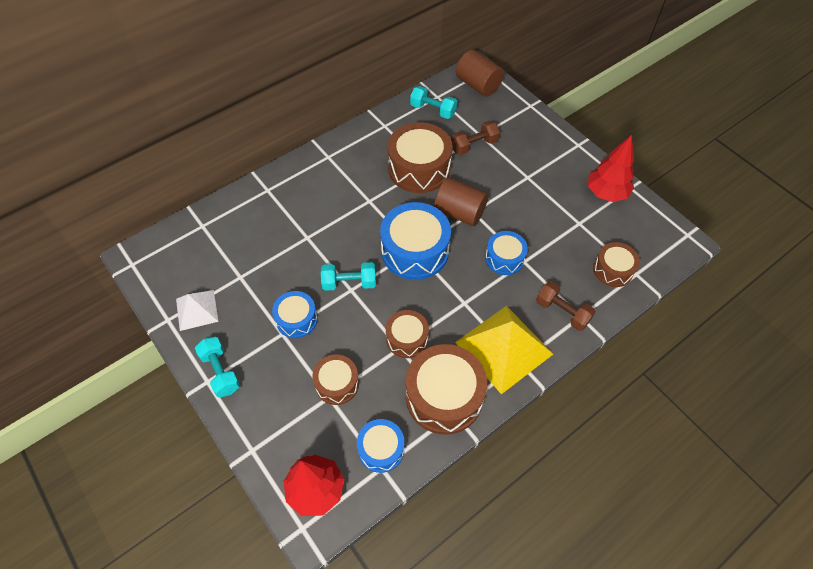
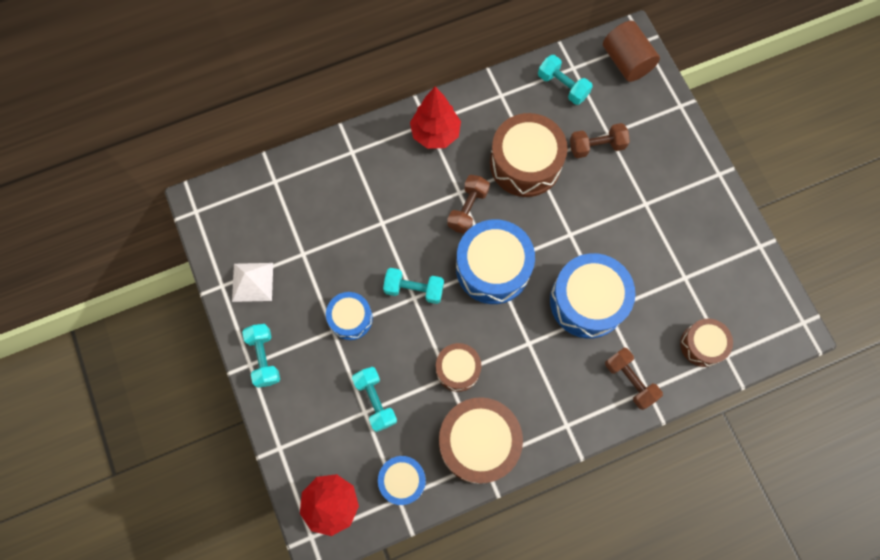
camera: 15 degrees right, 15 degrees up
(337, 384) = (375, 400): brown drum -> turquoise dumbbell
(380, 211) = (468, 209): none -> brown dumbbell
(459, 212) = (555, 232): brown cylinder -> none
(504, 258) = (587, 301): blue drum -> blue drum, size x1.75
(504, 348) = (555, 405): yellow pyramid -> none
(606, 193) = (728, 247): red tree -> red tree (435, 133)

